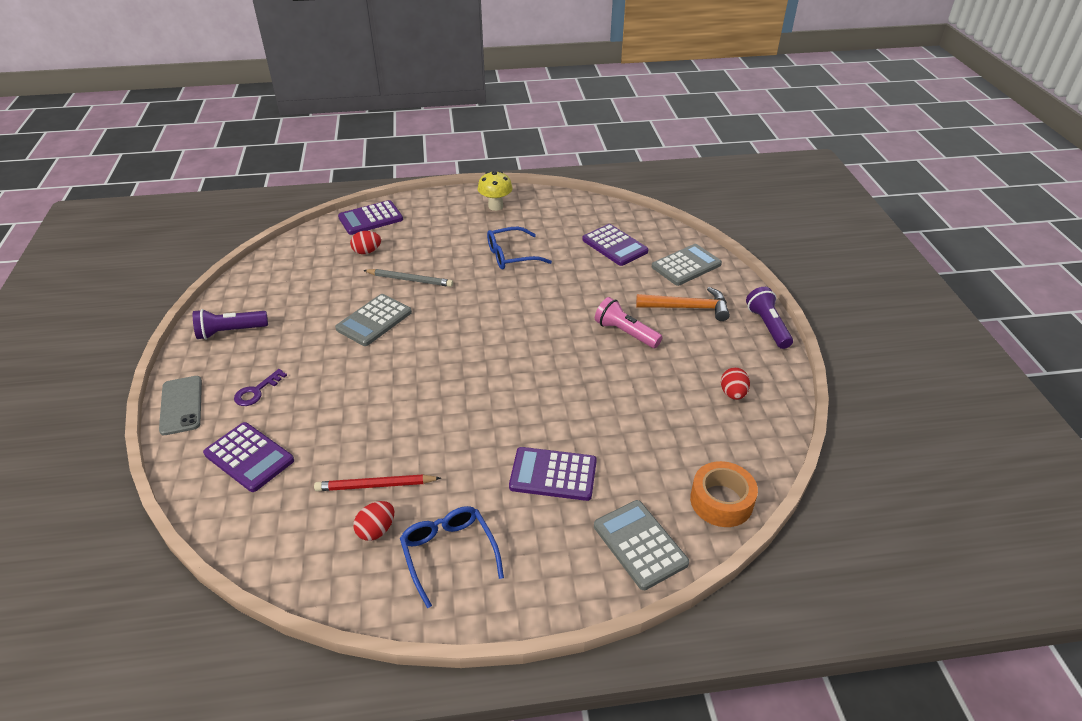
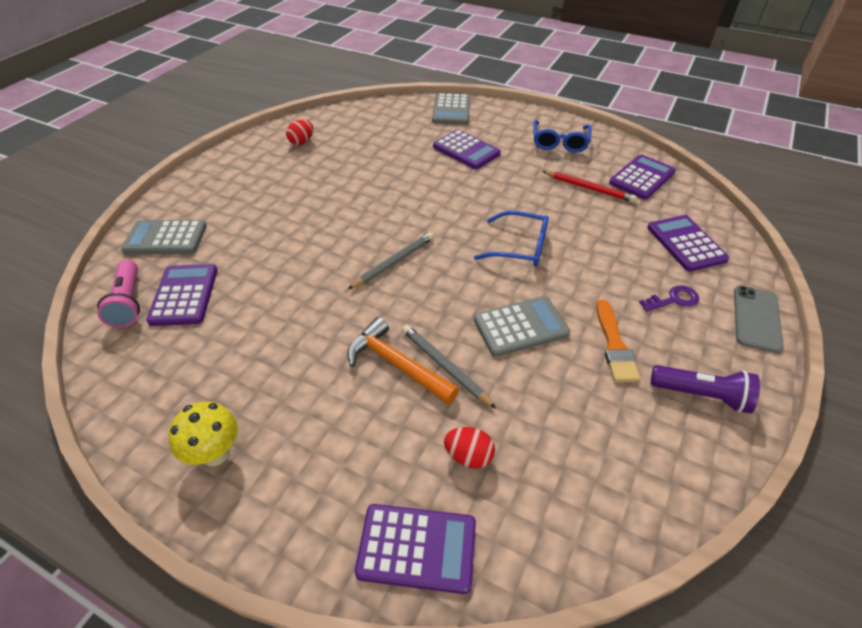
camera: 145 degrees left, 5 degrees up
(299, 337) = (614, 345): none -> orange brush
(315, 538) = (642, 178): none -> purple calculator
(376, 530) = (599, 167): red egg -> none
(504, 322) = (394, 262): none -> grey pencil
(512, 255) = (299, 341): blue glasses -> blue glasses (519, 247)
(625, 333) = (308, 206): pink flashlight -> pink flashlight (128, 302)
(688, 308) = (232, 202): orange hammer -> orange hammer (396, 364)
(721, 501) = (387, 108): orange tape -> none
(767, 326) = (205, 165): purple flashlight -> none

